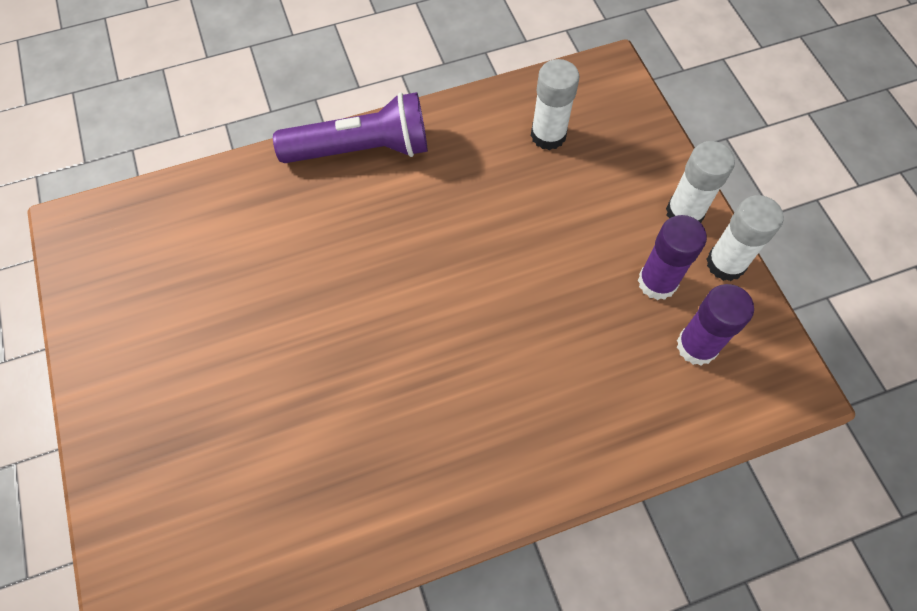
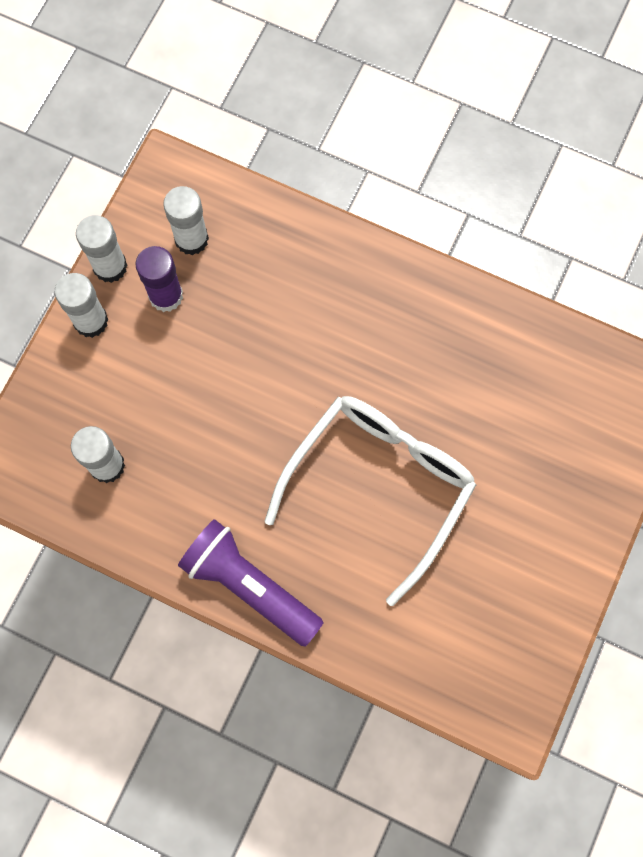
camera: 135 degrees left, 10 degrees up
(329, 297) = (380, 484): none -> white glasses
(696, 346) = (191, 239): purple glue stick -> white glue stick

